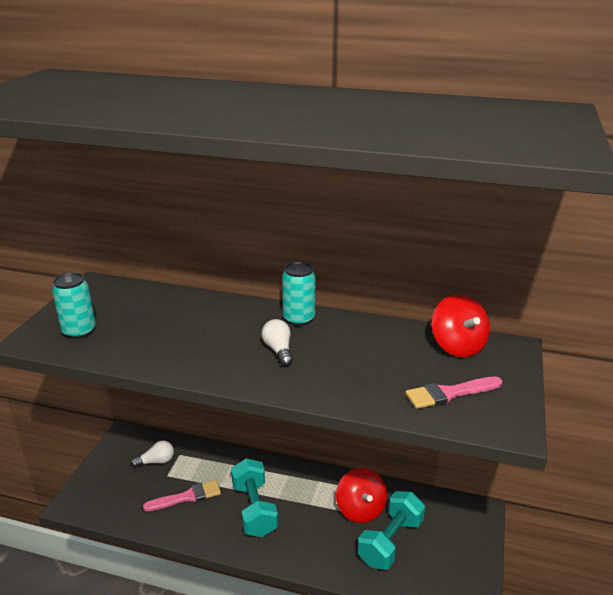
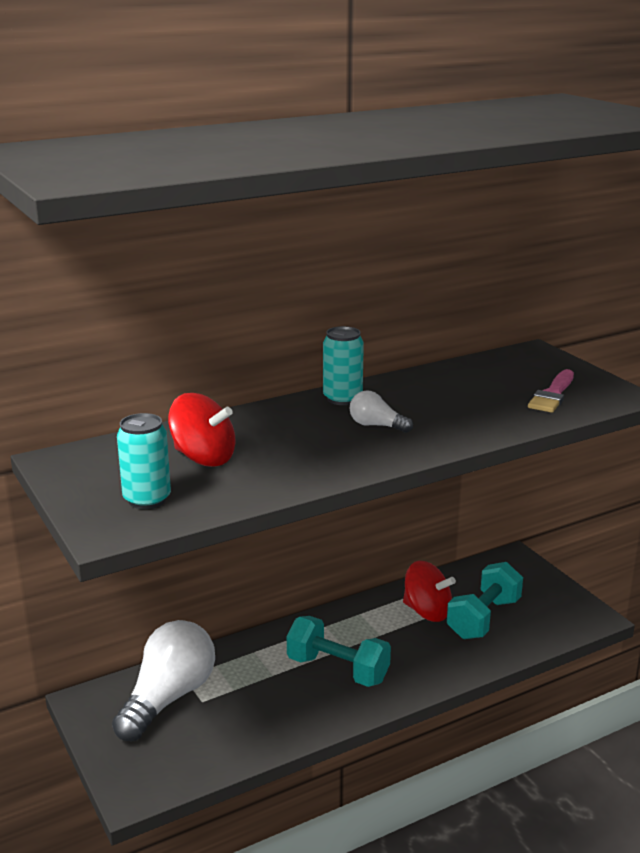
camera: 45 degrees left, 5 degrees down
(156, 461) = (168, 698): white light bulb -> white light bulb, size x2.18
(187, 497) = (255, 703): pink brush -> none
(390, 542) = (483, 618): turquoise dumbbell -> turquoise dumbbell turned 45 degrees clockwise
(457, 346) = (498, 365): red spinning top -> red spinning top (203, 458)

